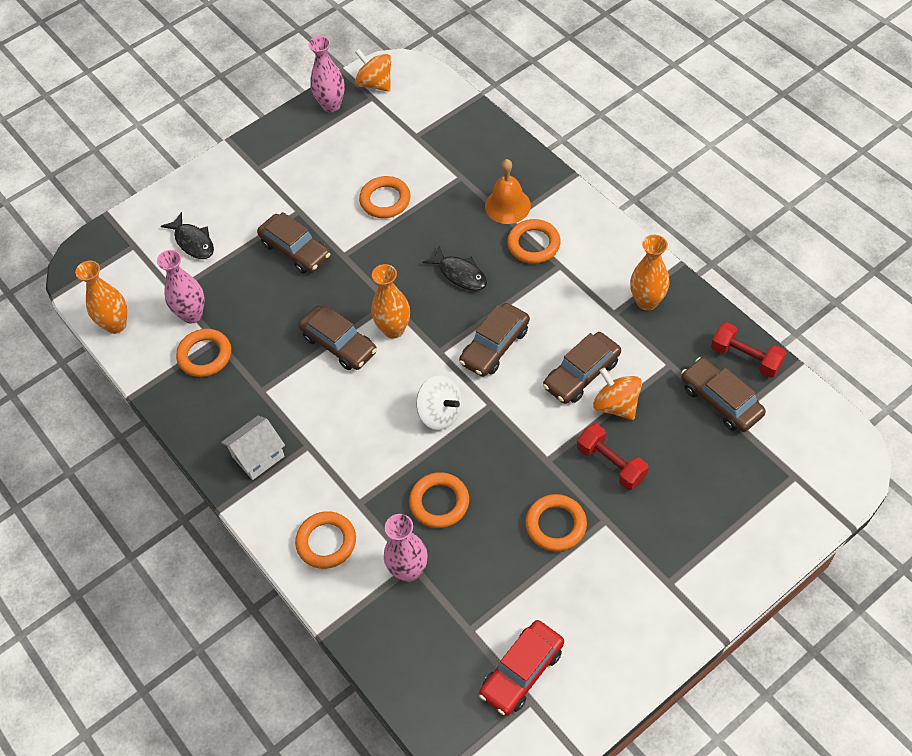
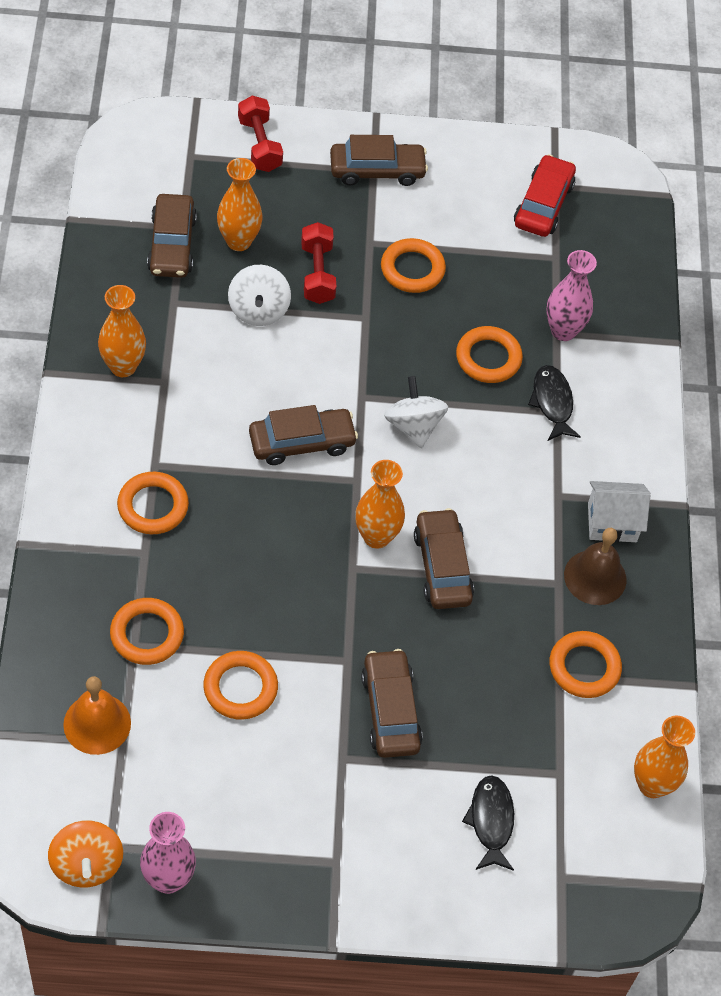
camera: 150 degrees left, 0 degrees up
(192, 314) = (562, 727): pink vase -> none
(241, 413) = (595, 577): none -> brown bell
(326, 542) = (612, 404): orange ring -> orange ring (147, 634)
(460, 274) = (256, 538): black fish -> black fish (552, 402)
(507, 205) = (128, 569): orange bell -> orange bell (97, 723)
(522, 672) = (543, 204): red car -> red car turned 60 degrees counterclockwise
(581, 374) = (256, 356): brown car -> brown car (377, 170)
(616, 405) = (258, 310): orange spinning top -> white spinning top
(686, 441) = (238, 241): none -> orange vase
(746, 358) = (107, 256): red dumbbell -> red dumbbell (259, 145)

